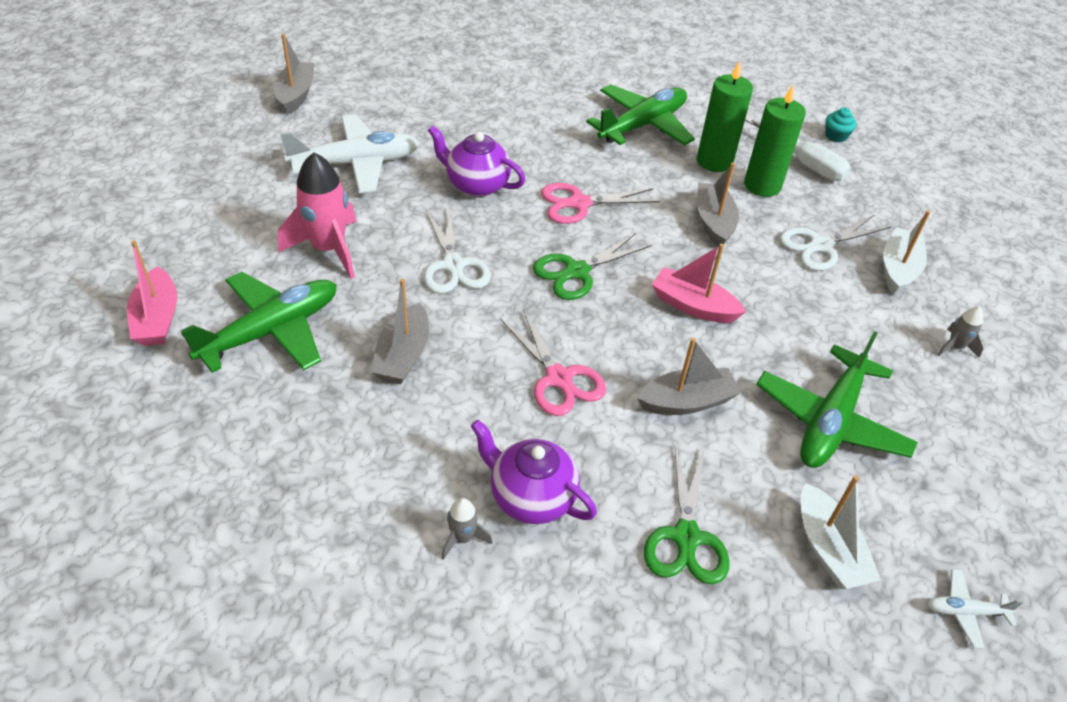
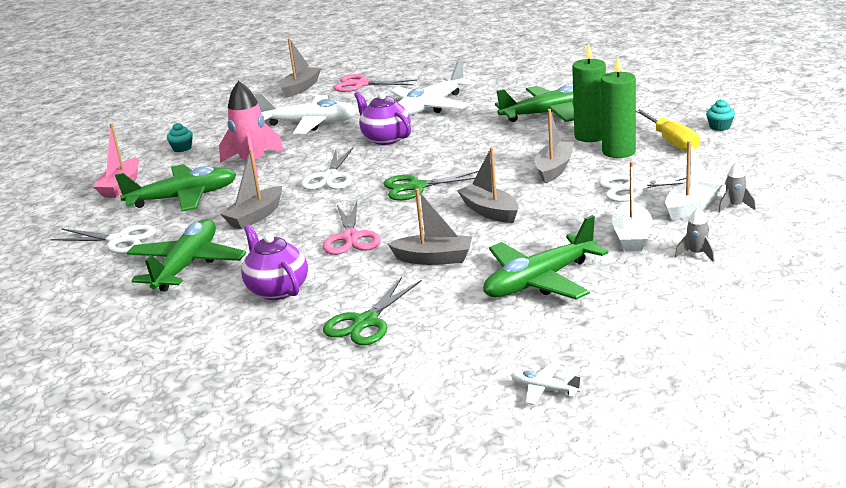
camera: 30 degrees right, 20 degrees down
(200, 228) = (182, 148): none -> turquoise cupcake
(231, 435) = (119, 240): none -> white scissors
(371, 471) = (187, 265): none -> green plane
(462, 538) = (215, 301): grey rocket -> grey rocket (735, 206)
(493, 121) = (430, 107): none -> white plane
(579, 203) = (454, 153): pink scissors -> pink scissors (361, 84)
(693, 306) = (490, 211): pink boat -> grey boat
(805, 164) = (671, 142): white screwdriver -> yellow screwdriver
(828, 549) = (467, 343): white boat -> white boat (632, 236)

